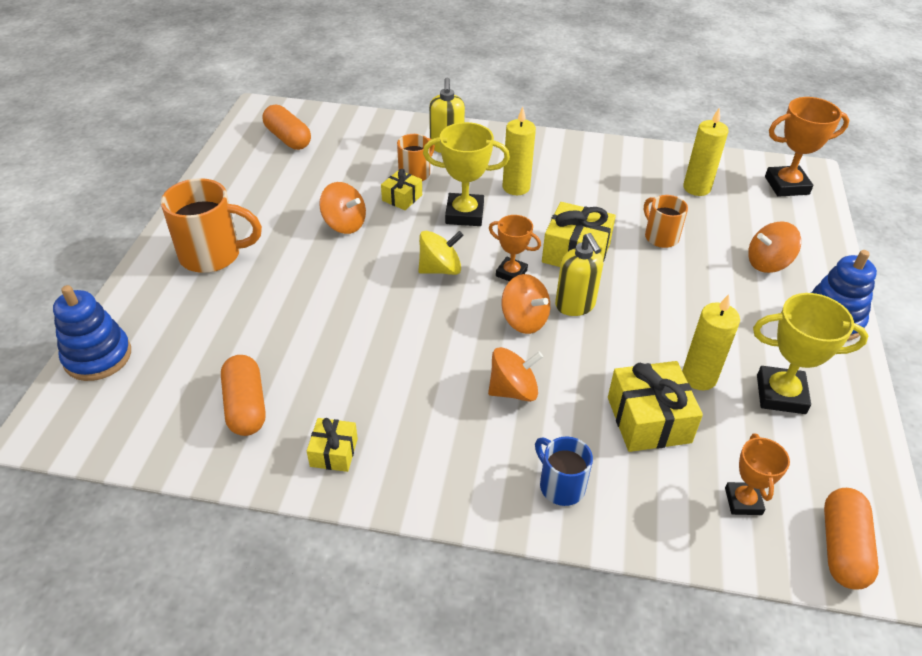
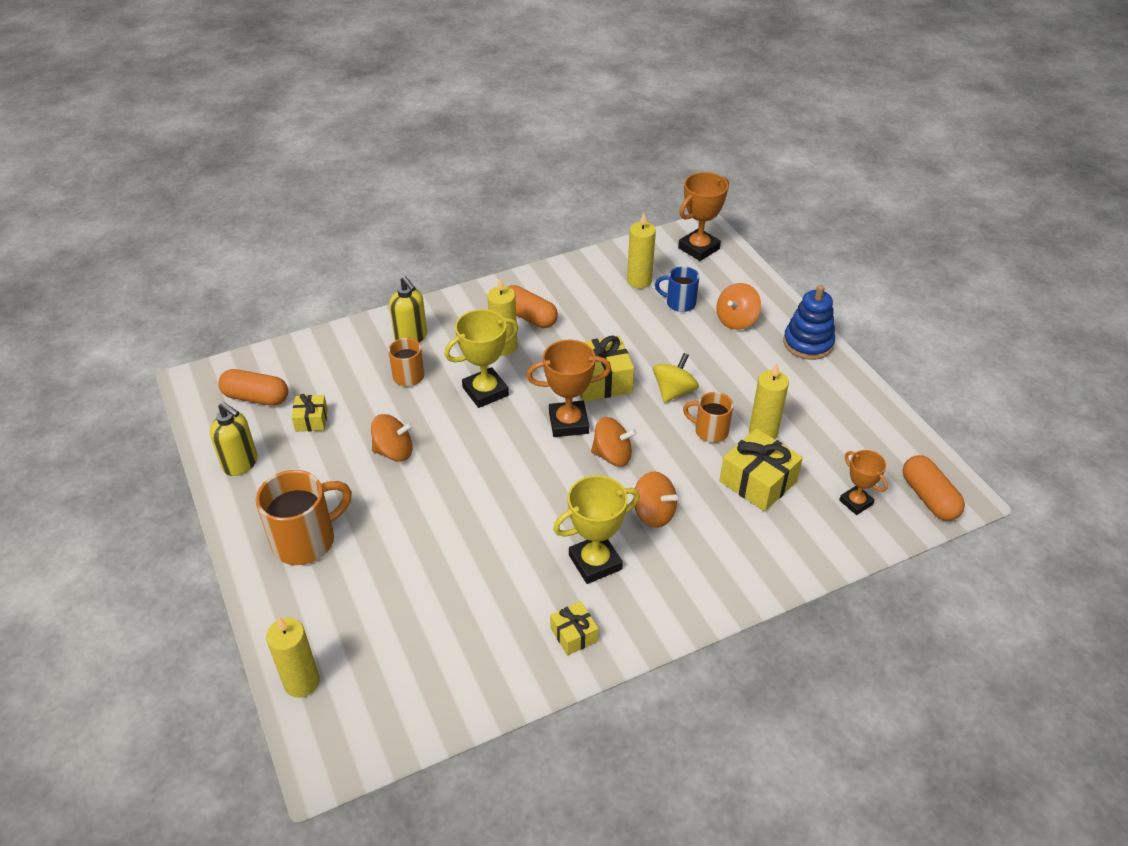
camera: 35 degrees left, 0 degrees up
(98, 356) = (302, 682): blue stacking toy -> yellow candle
(246, 406) = (472, 643): orange capsule -> orange capsule (529, 317)
(402, 198) = (419, 403): yellow gift -> yellow gift (311, 420)
(440, 269) = (511, 448): yellow spinning top -> yellow spinning top (674, 391)
(511, 273) = (568, 423): orange trophy -> orange trophy, size x1.60
(513, 390) = (653, 513): orange spinning top -> orange spinning top turned 90 degrees clockwise
(560, 485) = (744, 560): blue mug -> blue mug (679, 303)
(575, 305) = (637, 424): yellow soap dispenser -> yellow soap dispenser (240, 464)
(660, 237) = (648, 336): orange mug -> orange mug (710, 431)
(780, 394) = (820, 416): yellow trophy -> yellow trophy (595, 562)

